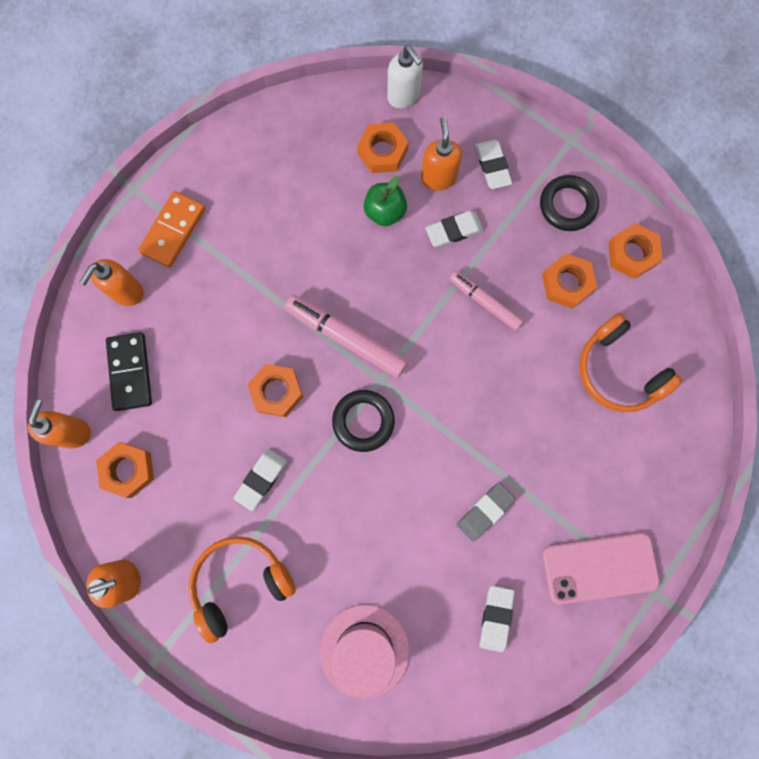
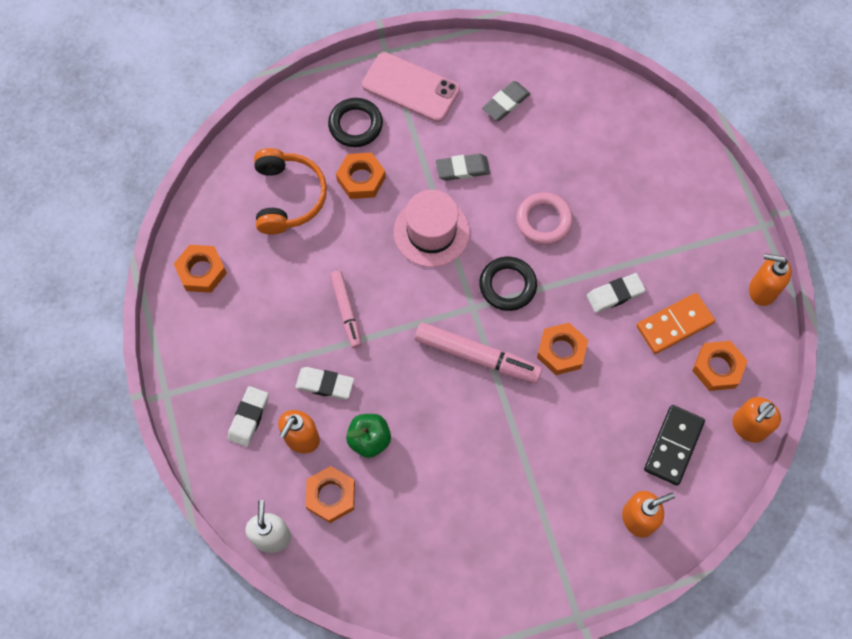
camera: 145 degrees left, 10 degrees down
(173, 231) = (564, 549): orange domino -> orange domino (674, 325)
(240, 582) = (675, 235): orange headphones -> none
(346, 338) = (477, 356): pink marker -> pink marker turned 45 degrees counterclockwise
(364, 650) = (612, 139): pink hat -> pink hat (431, 232)
(373, 510) = (544, 221): none -> pink ring
(496, 617) = (506, 103): white eraser -> grey eraser
(566, 283) = (271, 283): orange nut -> orange nut (361, 179)
(567, 205) = (217, 342): black ring -> black ring (355, 125)

